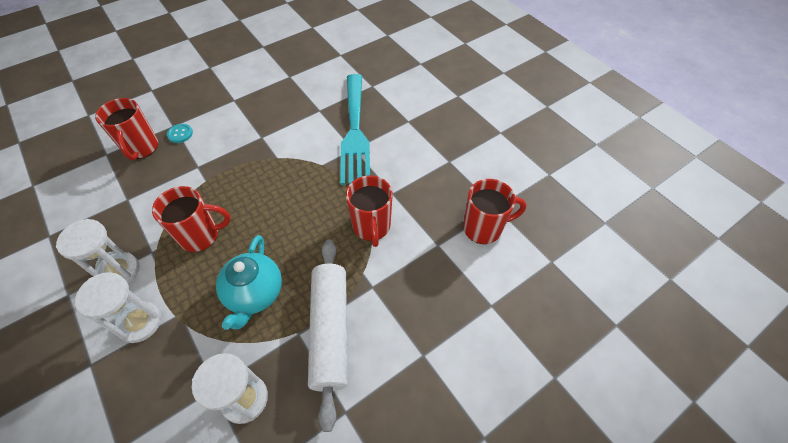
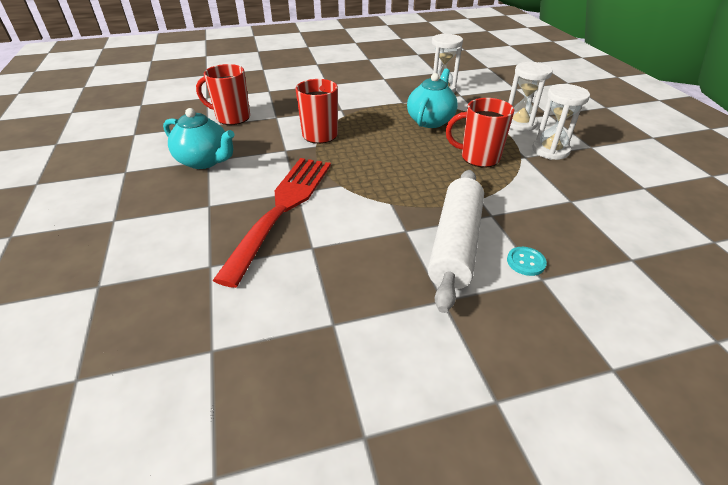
camera: 160 degrees left, 15 degrees down
(141, 148) = (580, 255): red mug -> none
(330, 330) = (380, 99): white rolling pin -> white rolling pin (455, 244)
(355, 132) = (282, 208): turquoise fork -> red fork
(450, 159) = (205, 161): none -> turquoise teapot

